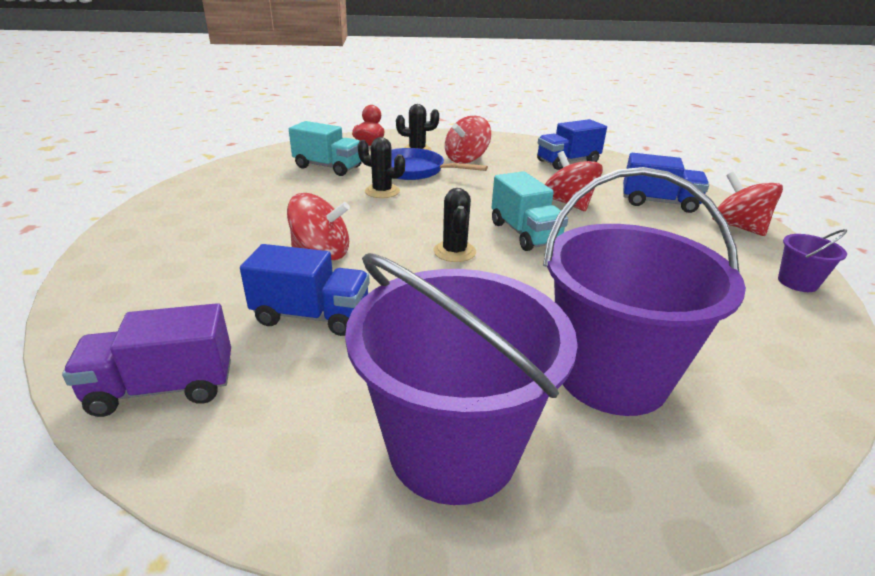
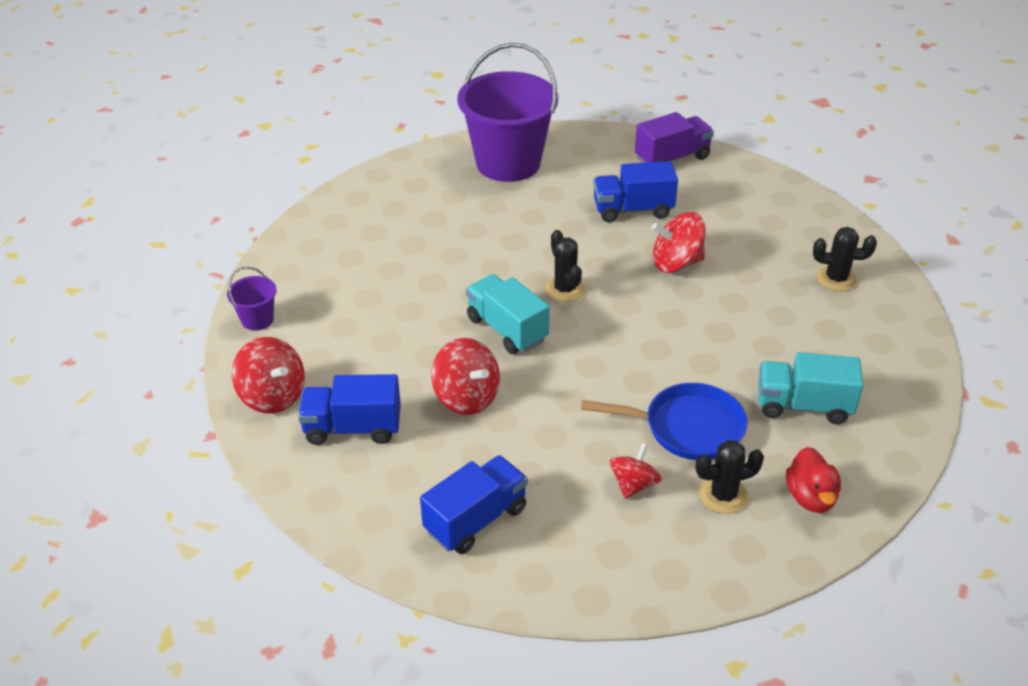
camera: 165 degrees right, 10 degrees up
(382, 191) = (693, 367): black cactus -> black cactus (836, 279)
(466, 159) = (633, 484): red spinning top -> red spinning top, size x0.66
(611, 375) = (428, 211): purple bucket -> none

